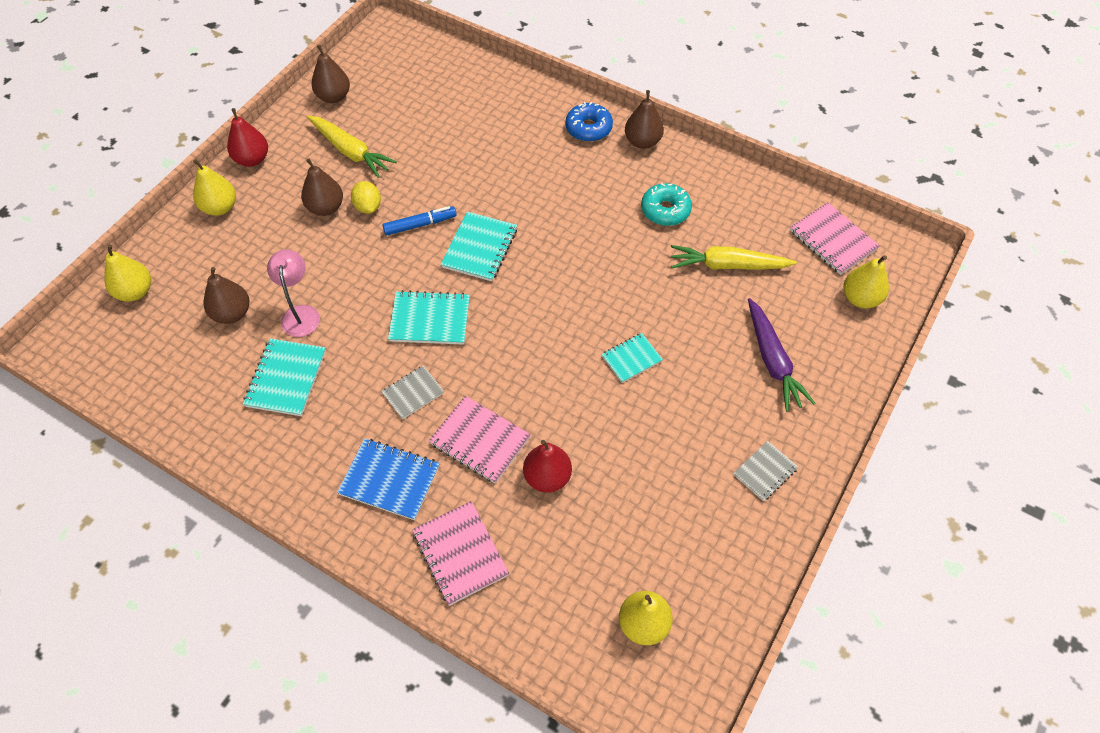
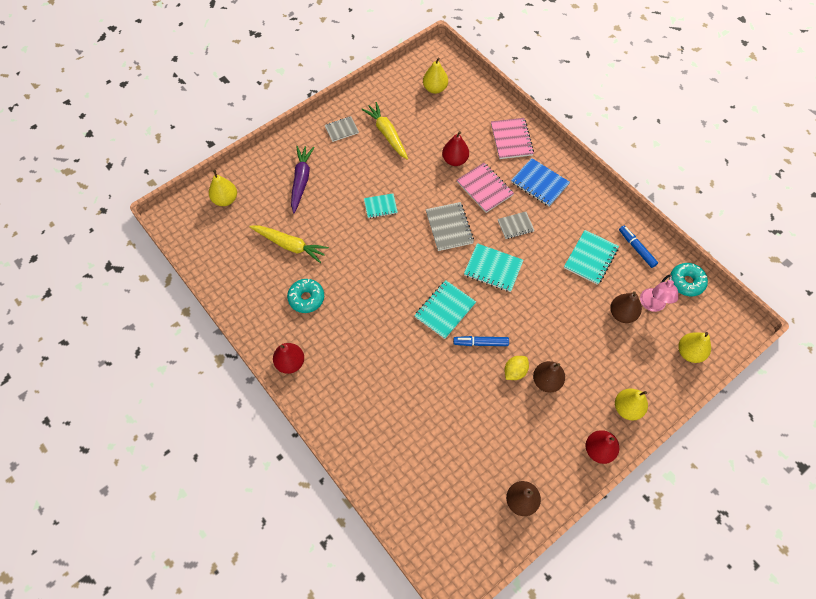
camera: 160 degrees left, 5 degrees up
(134, 386) = (686, 282): none -> turquoise donut
(213, 416) = (636, 248): none -> blue marker
(300, 313) = (576, 299): pink lamp -> pink lamp (652, 305)
(350, 151) = (518, 431): yellow carrot -> yellow carrot (387, 134)
(368, 206) = (515, 371): yellow lemon -> yellow lemon turned 45 degrees clockwise
(514, 359) = (449, 227): none -> grey notebook
(588, 128) = (324, 390): blue donut -> none
(642, 141) = (290, 363): brown pear -> red pear
(832, 240) = (213, 241): pink notebook -> none

